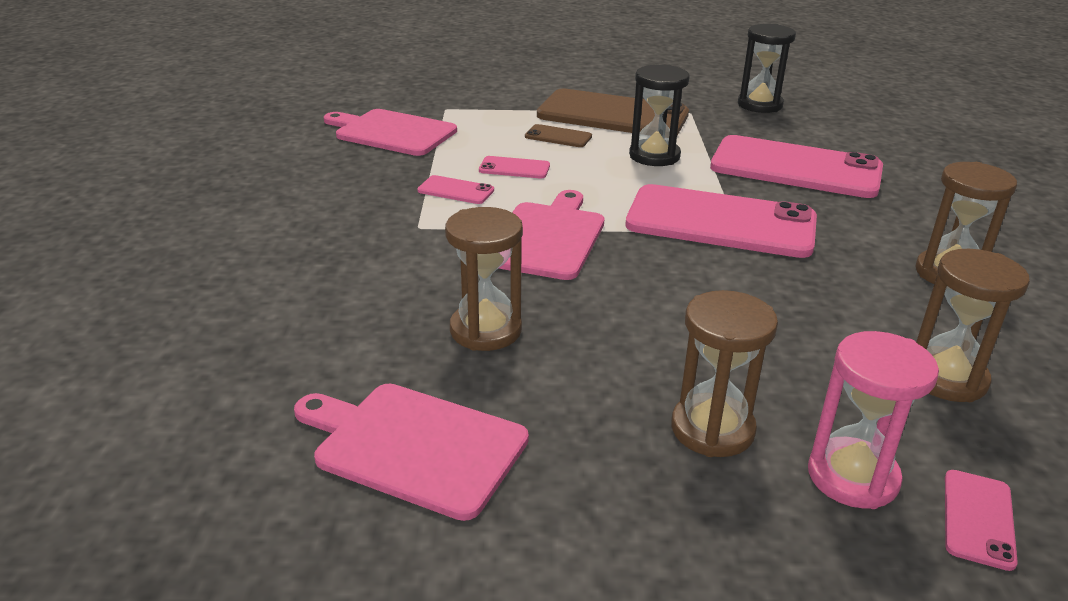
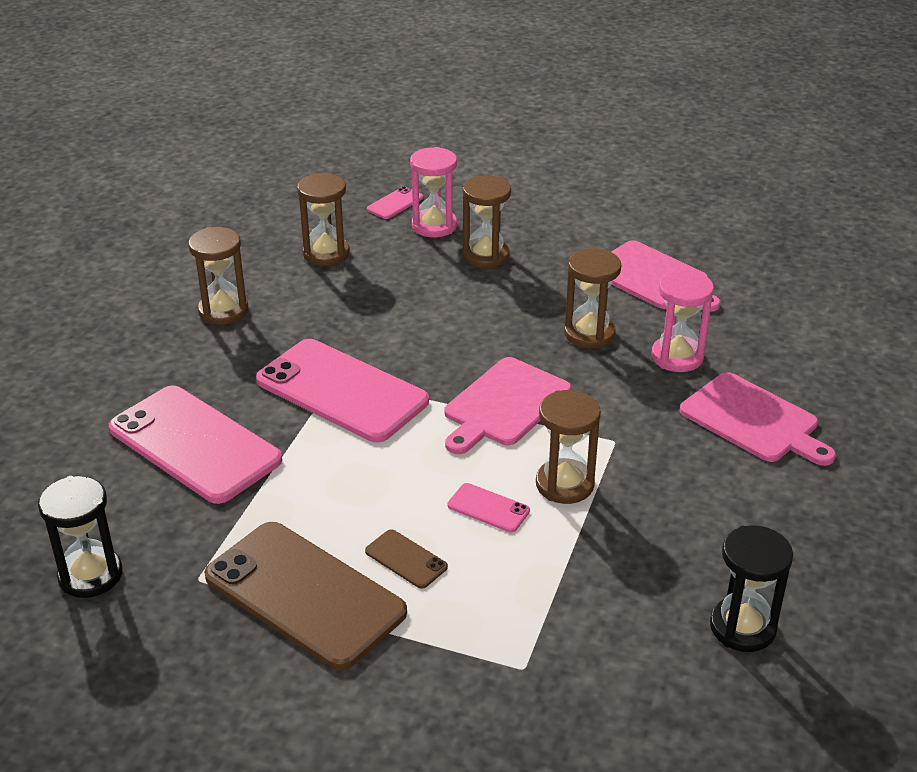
camera: 160 degrees left, 5 degrees up
(359, 322) = (677, 357): none -> pink hourglass
(392, 132) = (612, 617): pink cutting board -> pink cutting board (753, 420)
(456, 190) = (564, 484): pink phone -> brown hourglass
(654, 156) = (322, 496): black hourglass -> black hourglass (742, 627)

